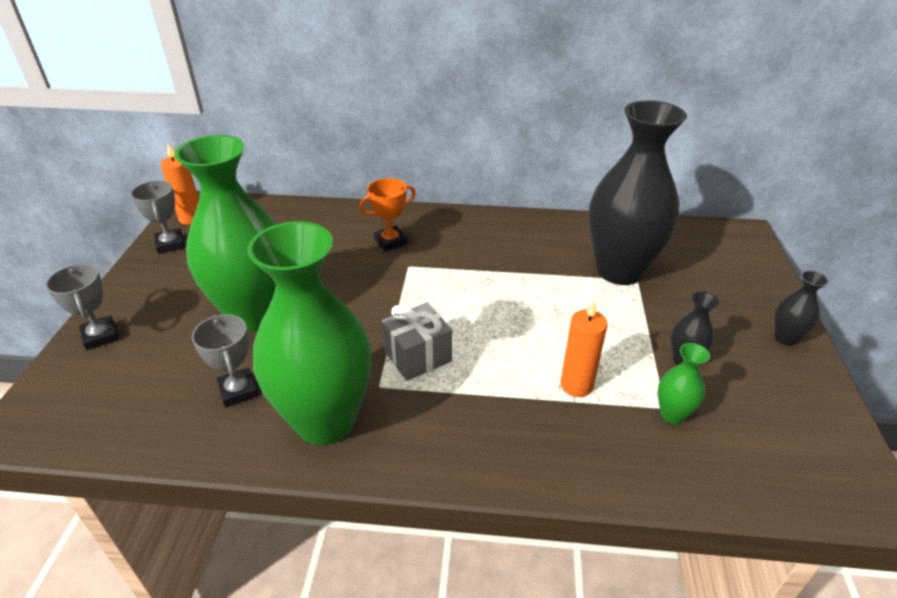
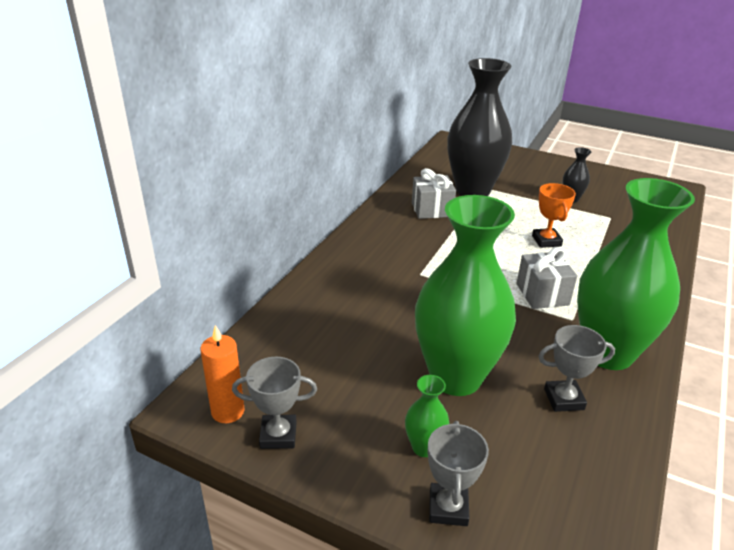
camera: 70 degrees left, 5 degrees down
(100, 336) = (448, 508): grey trophy -> grey trophy turned 75 degrees counterclockwise
(390, 241) = (375, 275): orange trophy -> orange trophy (546, 241)
(543, 250) = (432, 210): none -> grey gift
(576, 385) = (586, 239): orange candle -> none
(672, 414) = (617, 217): green vase -> green vase (424, 447)
(785, 338) = (559, 165): black vase -> none

